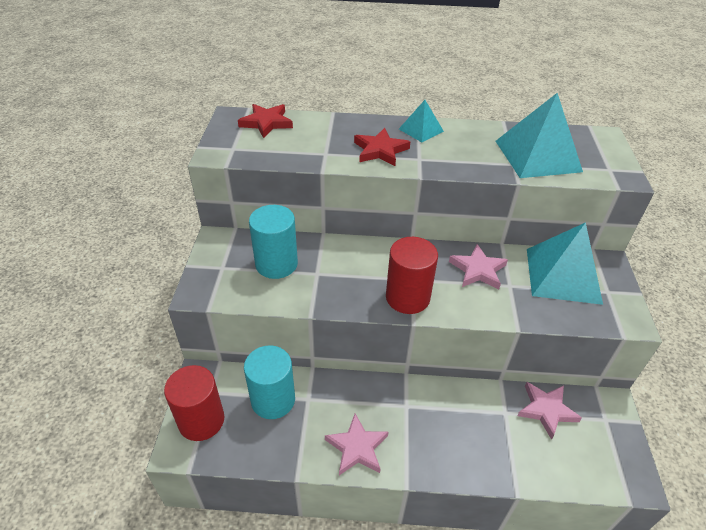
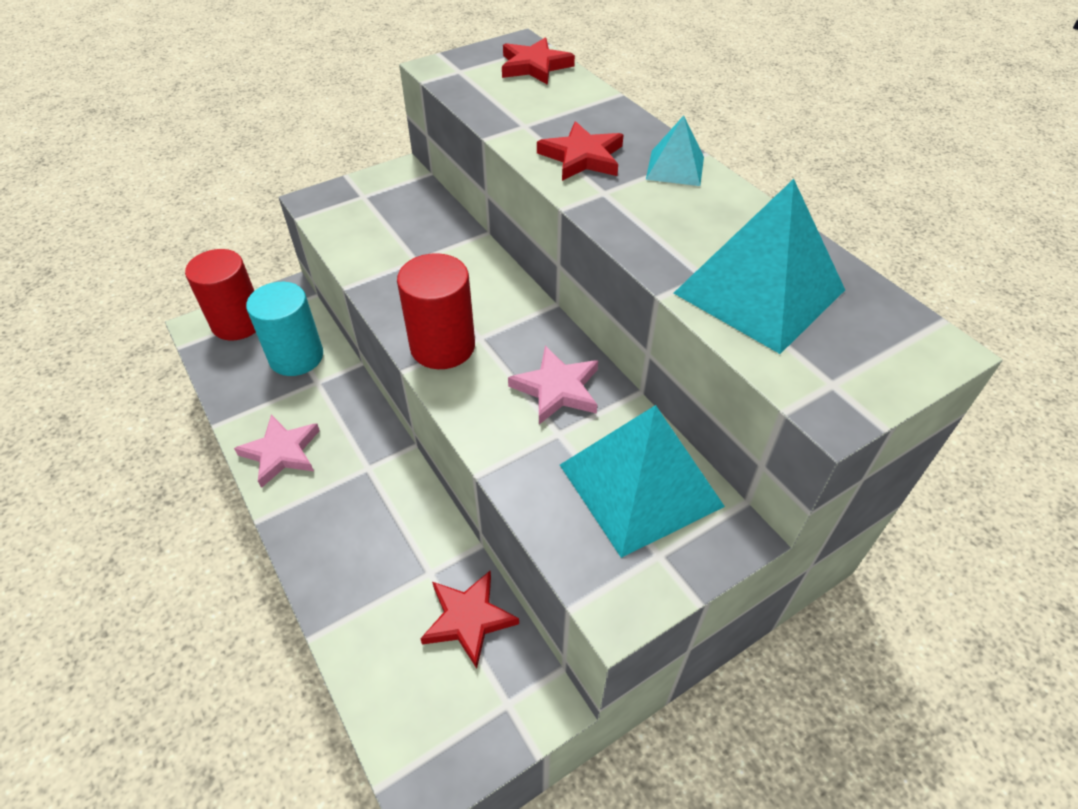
camera: 55 degrees right, 5 degrees up
(276, 264) = (402, 226): turquoise cylinder -> none
(546, 410) = (468, 619): pink star -> red star

